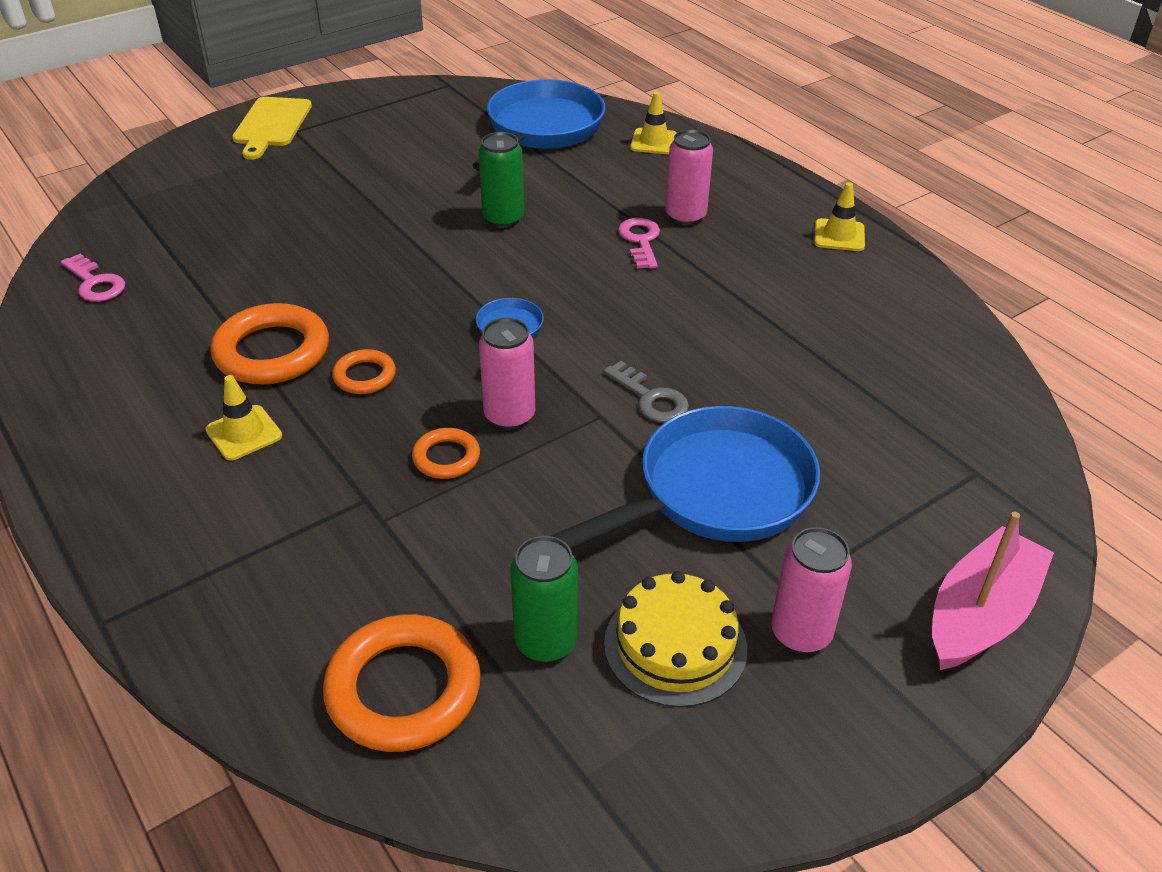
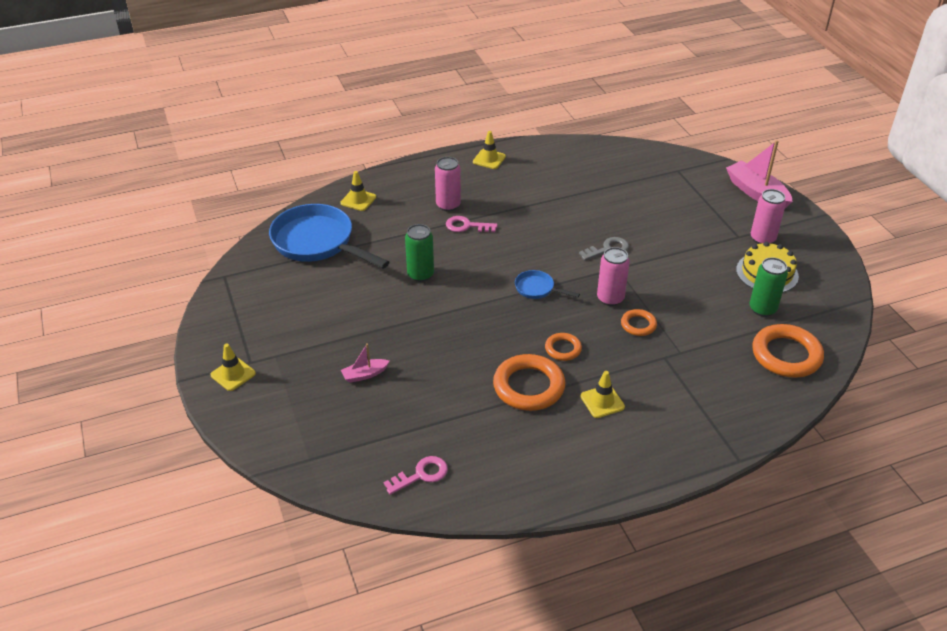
camera: 75 degrees left, 0 degrees up
(271, 125) = (233, 374): yellow cutting board -> yellow traffic cone
(281, 210) = (365, 374): none -> pink boat
(714, 492) = (678, 243): blue pan -> none

